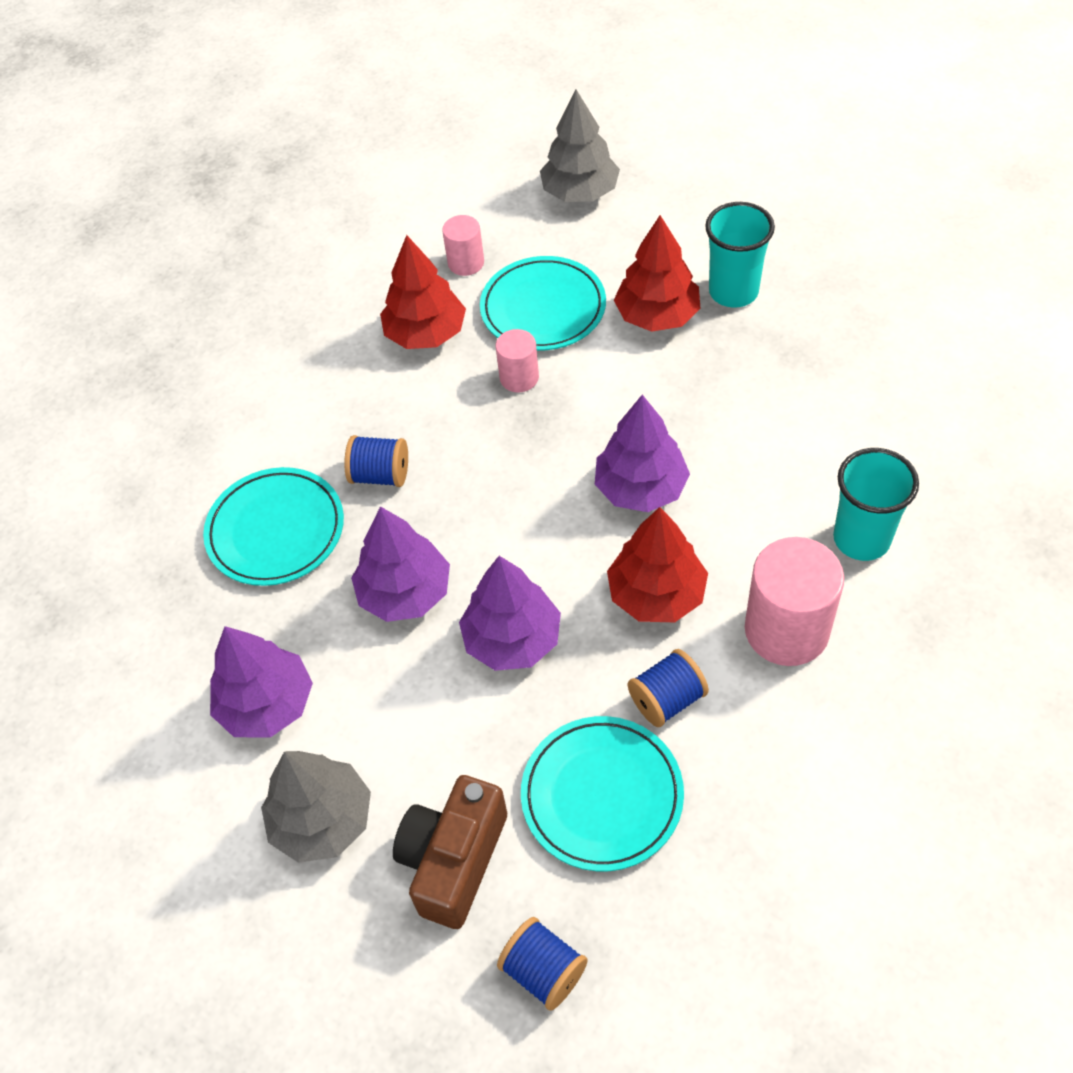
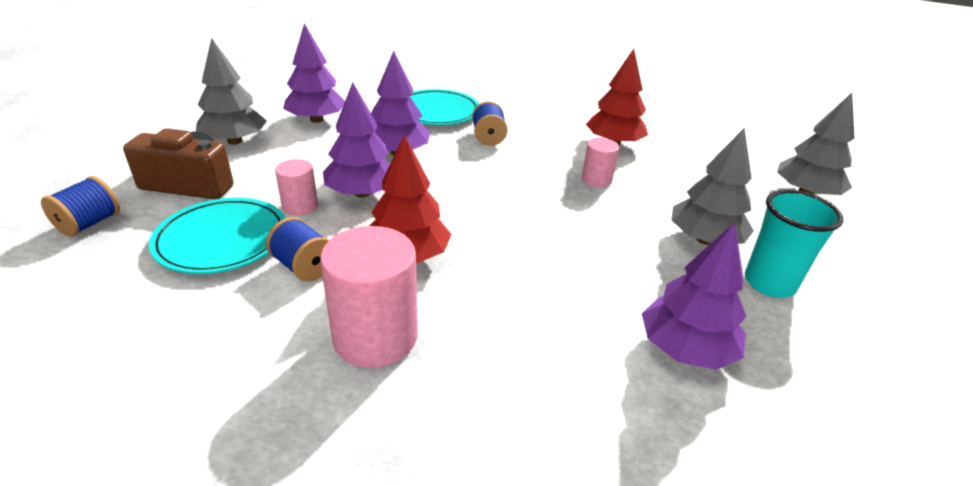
camera: 70 degrees right, 20 degrees down
(466, 263) = (688, 152): pink cylinder -> pink cylinder (300, 206)
(543, 308) = (670, 185): turquoise plate -> none
(641, 488) = (514, 241): purple tree -> purple tree (685, 349)
(657, 316) = (704, 239): red tree -> grey tree
(861, 539) = (496, 393): turquoise cup -> none

